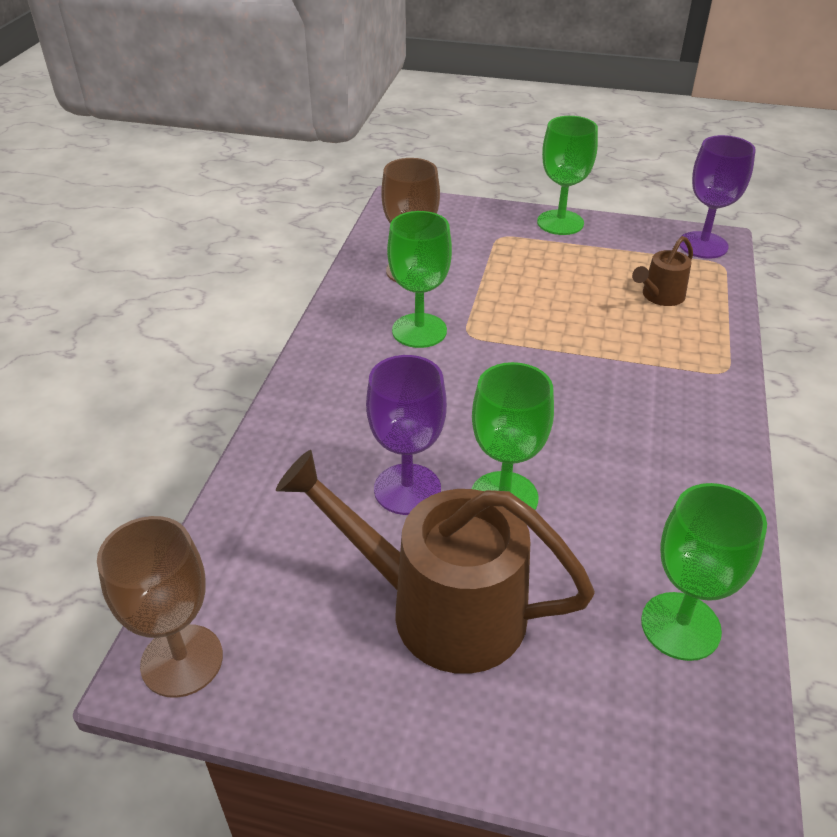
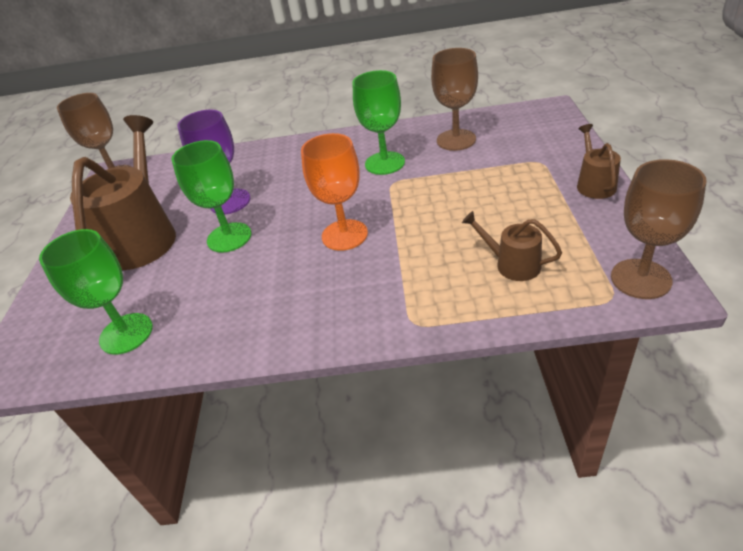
camera: 80 degrees right, 0 degrees up
(557, 390) = (344, 235): none -> orange goblet
(560, 223) = (594, 184): green goblet -> brown watering can
(703, 245) = (640, 279): purple goblet -> brown goblet

